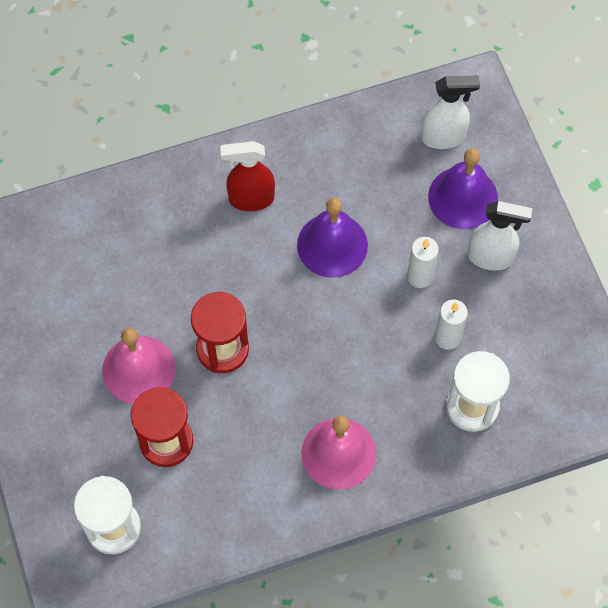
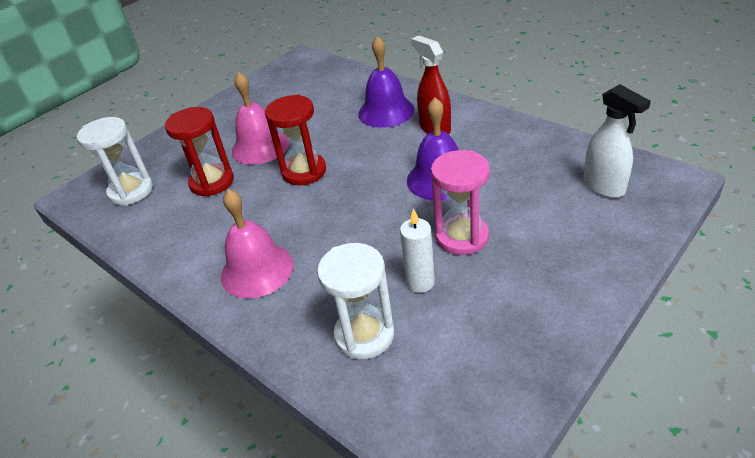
camera: 65 degrees right, 25 degrees down
(420, 276) = (462, 237): white candle -> pink hourglass
(463, 197) = (564, 224): purple bell -> purple bell (386, 111)
(491, 257) = (528, 271): white spray bottle -> none

